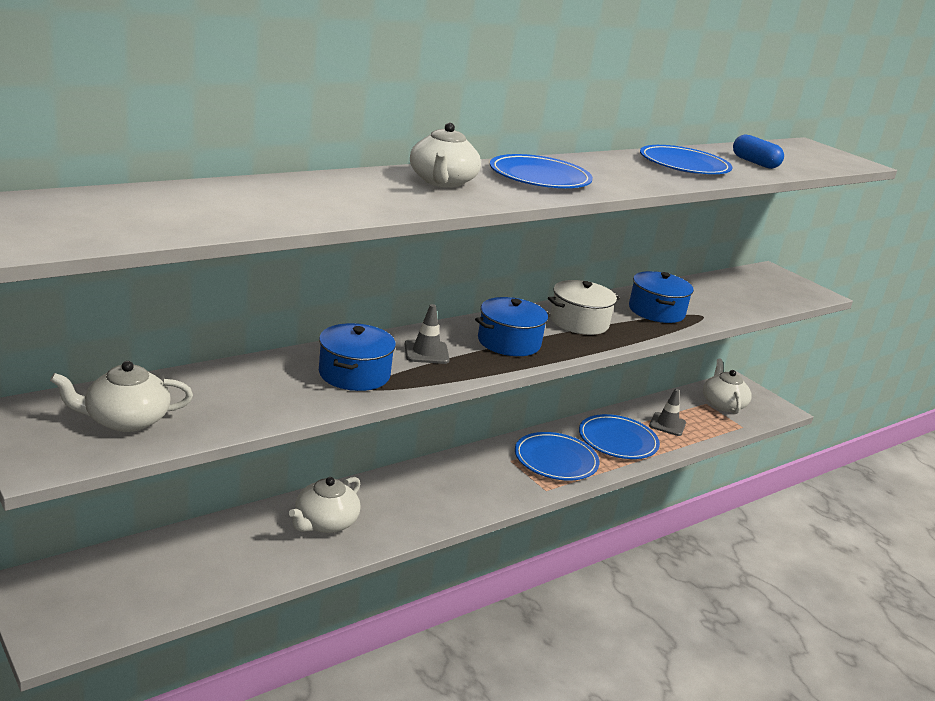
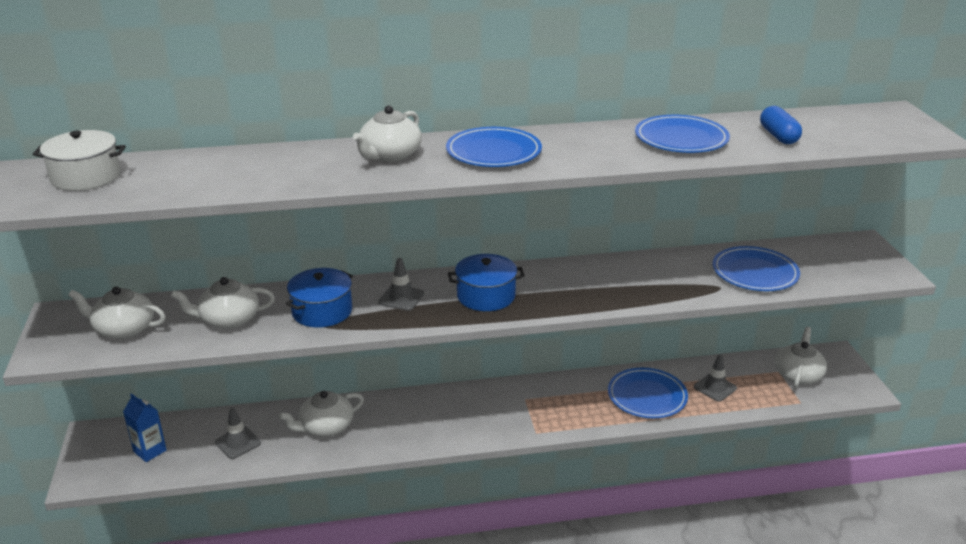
camera: 30 degrees right, 5 degrees up
(124, 589) = (150, 451): none -> blue carton
(233, 558) = (238, 443): none -> grey traffic cone
(252, 394) = (228, 319): none -> white teapot
(555, 460) = (568, 406): blue plate -> blue plate (755, 273)
(579, 322) = (576, 282): white pot -> white pot (86, 177)
(656, 311) = (672, 278): blue pot -> none

